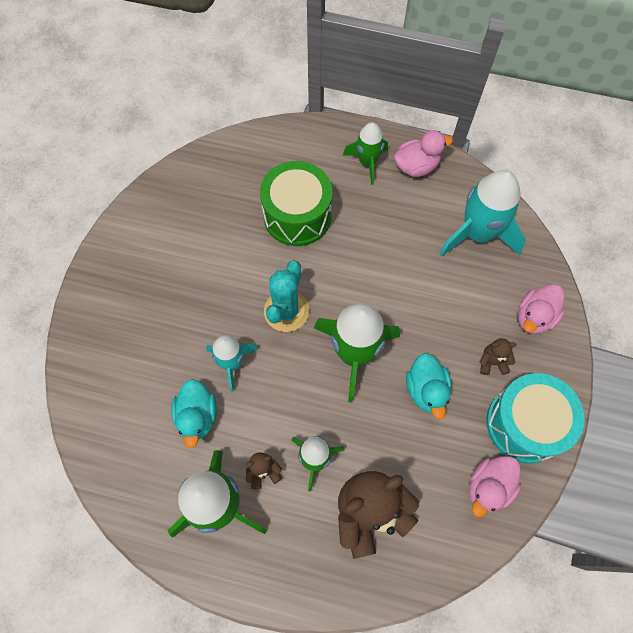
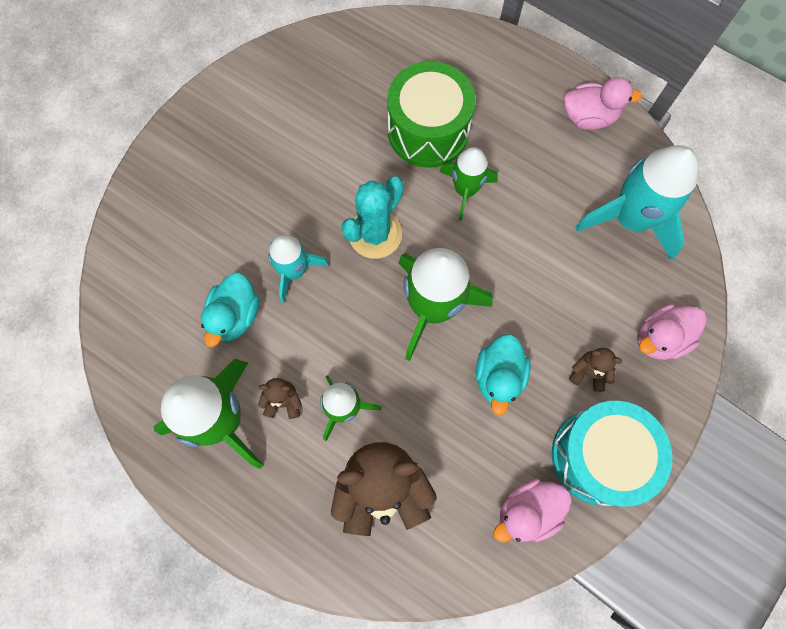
camera: 20 degrees right, 5 degrees up
(367, 162) = (532, 95): green rocket -> green rocket (465, 190)

